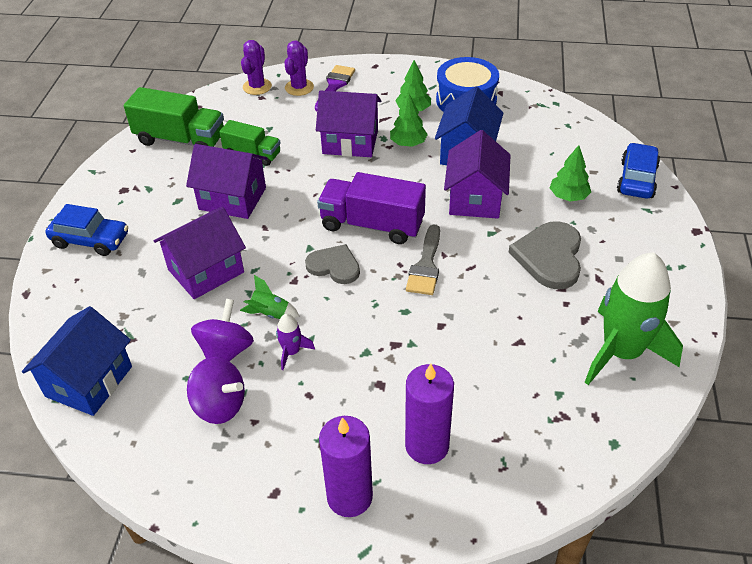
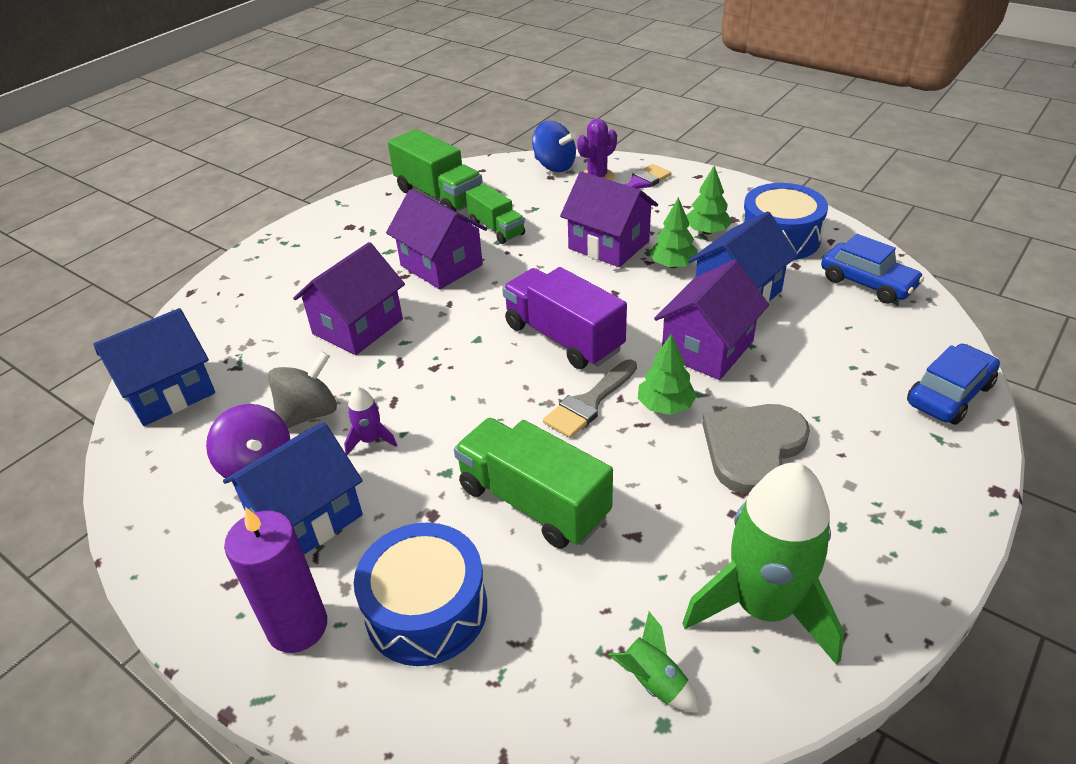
camera: 30 degrees right, 5 degrees down
(90, 240) = (282, 263): blue car -> blue car (867, 283)
(206, 271) = (358, 326): purple house -> purple house turned 45 degrees counterclockwise
(226, 352) = (309, 413): purple spinning top -> grey spinning top
(257, 87) = (554, 166): purple cactus -> blue spinning top
(270, 314) = (382, 392): green rocket -> green rocket (653, 682)
(291, 425) = (305, 517): none -> blue house
(334, 266) = (487, 367): grey heart -> none
(427, 445) = (426, 610): purple candle -> blue drum
(441, 347) = (533, 502): none -> green truck
(568, 196) = (833, 384): green tree -> green tree (665, 406)

